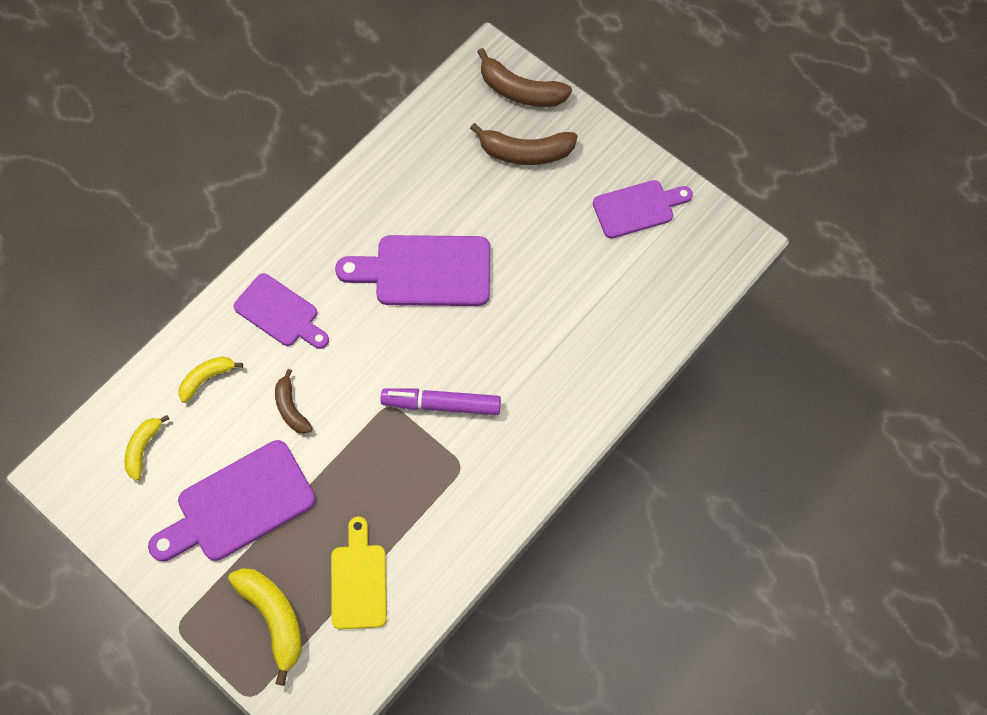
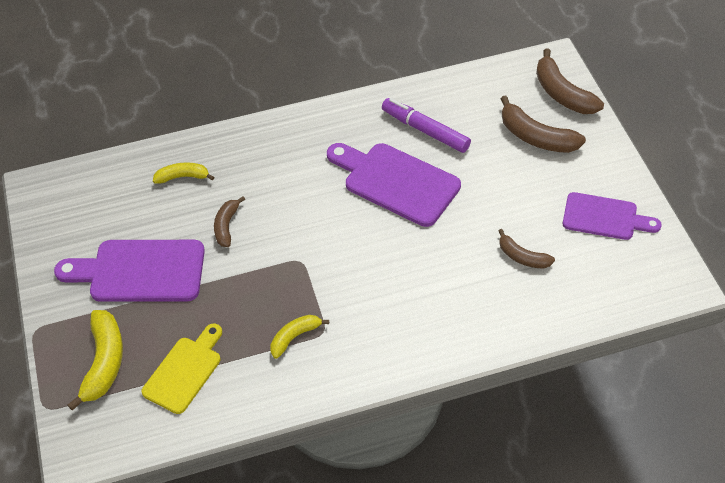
camera: 35 degrees right, 15 degrees down
(143, 448) = (105, 200): yellow banana -> yellow banana (294, 337)
(280, 313) = (267, 159): purple cutting board -> none
(441, 404) = (340, 280): purple marker -> purple marker (425, 130)
(590, 289) = (522, 257): none -> brown banana

